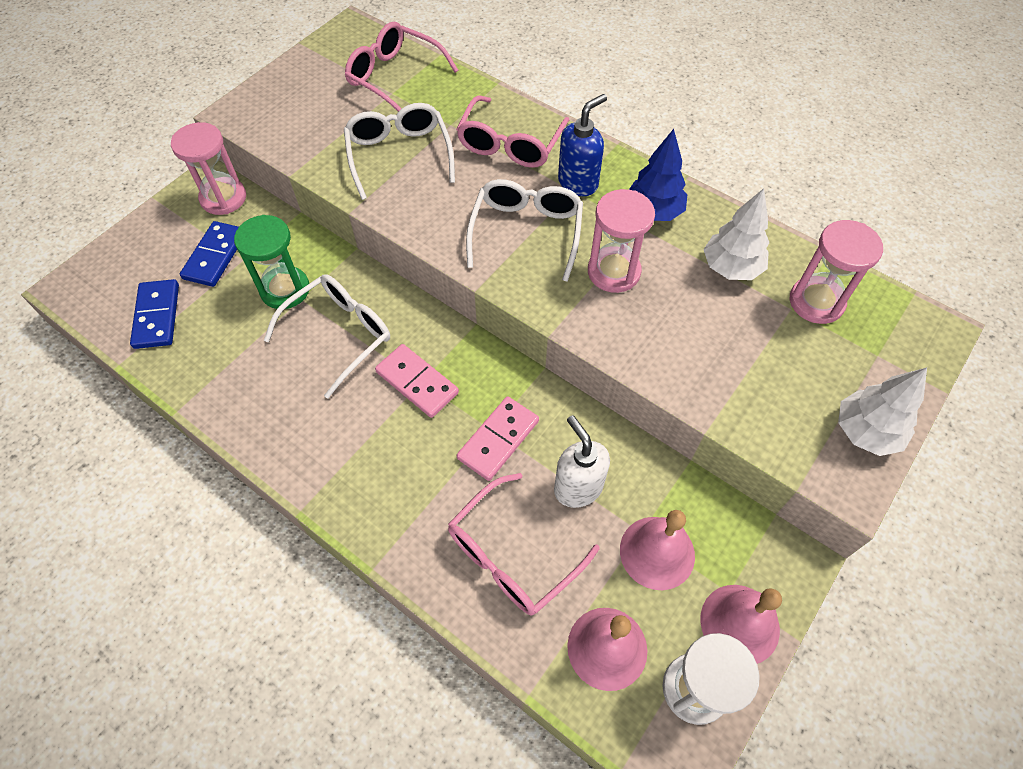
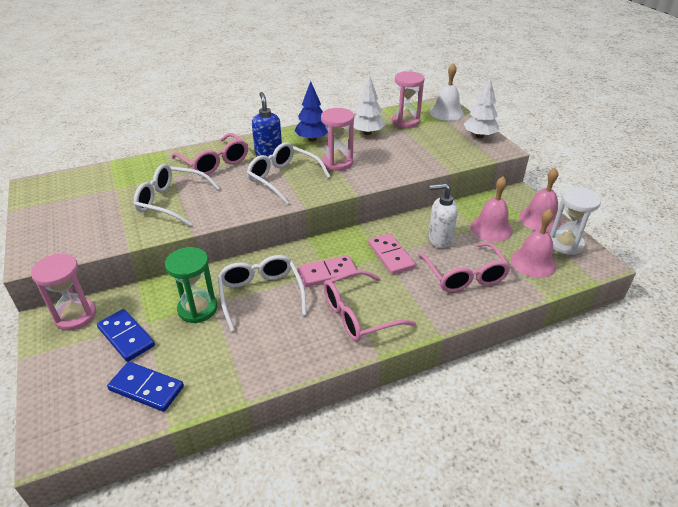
camera: 60 degrees left, 20 degrees down
(394, 77) = (103, 183): pink glasses -> pink glasses (358, 315)
(907, 347) = (446, 112): none -> white bell

